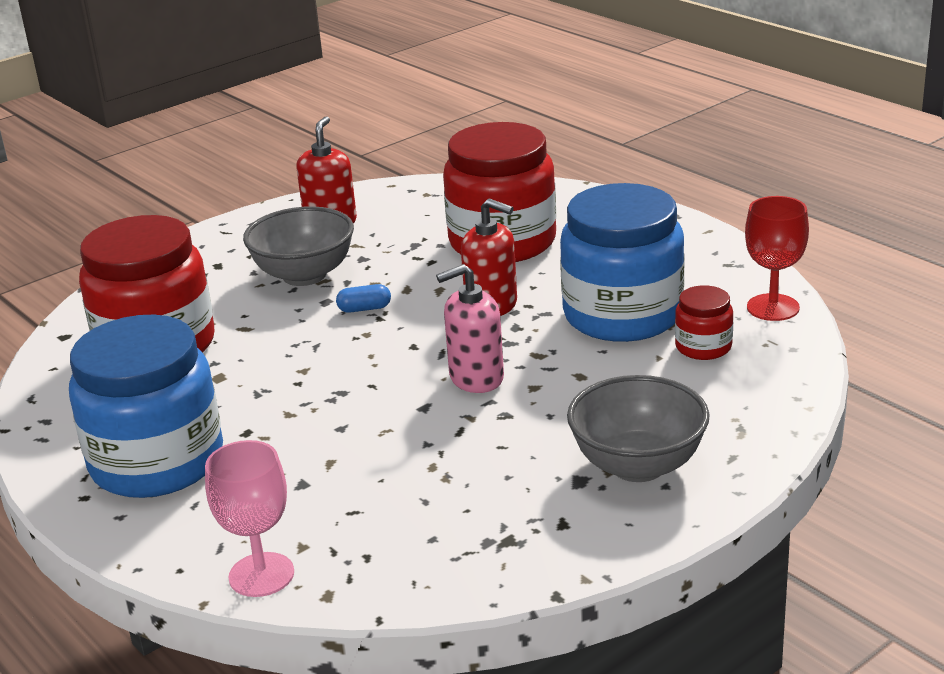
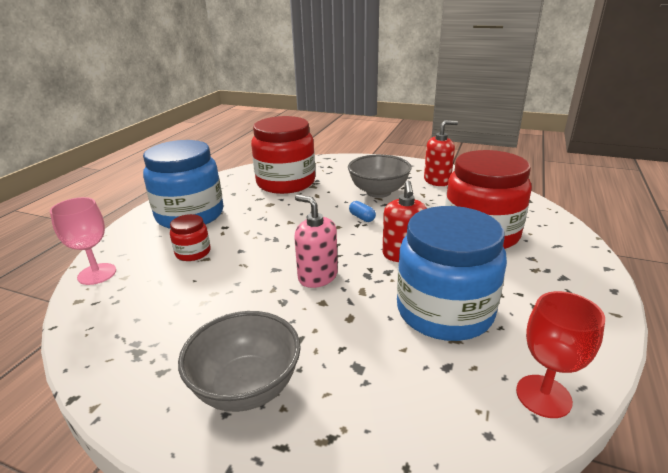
camera: 60 degrees right, 0 degrees up
(703, 347) = (438, 370): red jar -> red jar (193, 252)

